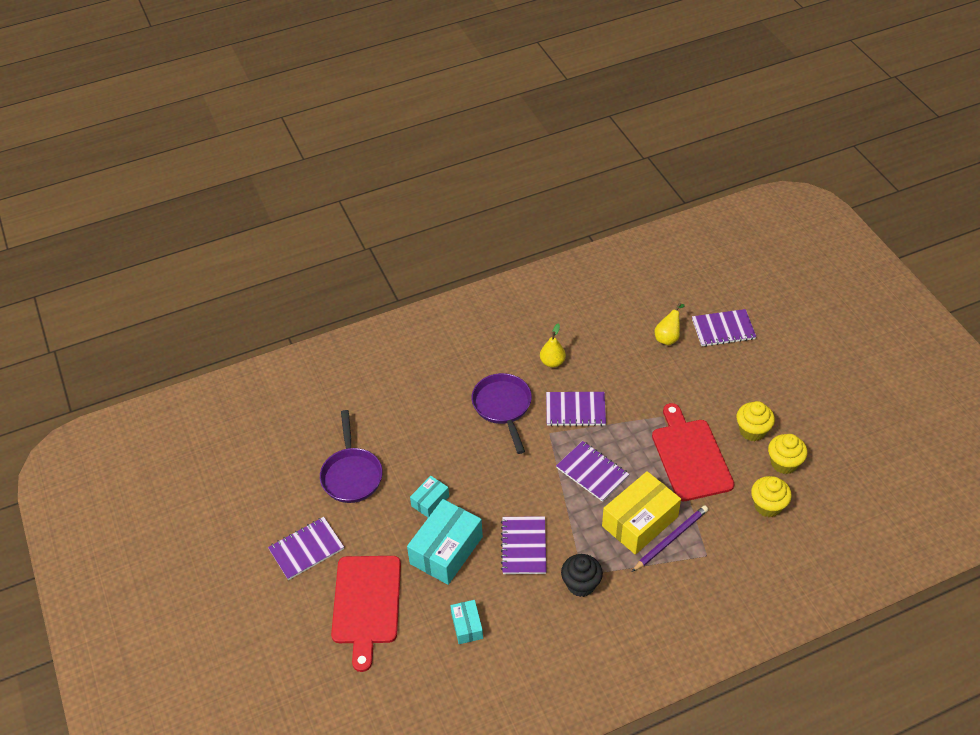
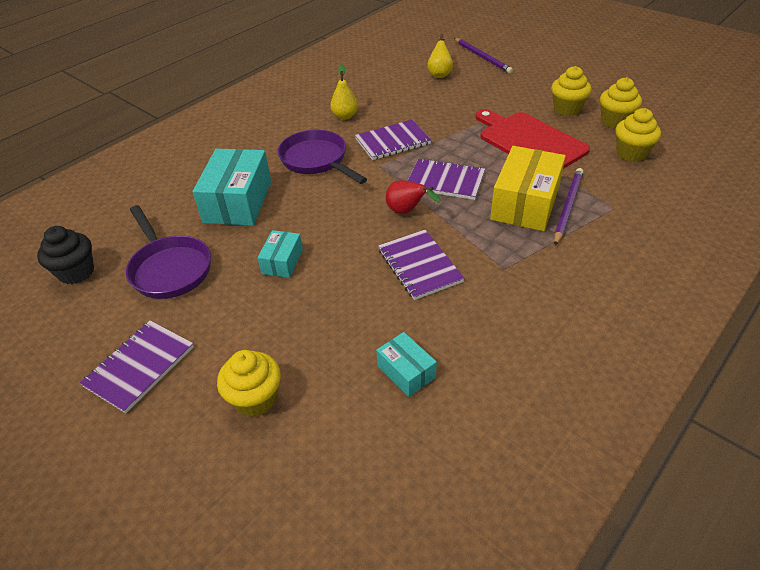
camera: 25 degrees left, 5 degrees down
(366, 604) = (255, 399): red cutting board -> yellow cupcake
(446, 550) = (330, 301): turquoise box -> turquoise box (238, 202)
(544, 491) = (407, 212): none -> red pear
(581, 584) = (509, 278): black cupcake -> black cupcake (76, 272)
(723, 329) = (482, 57): purple notebook -> purple pencil

